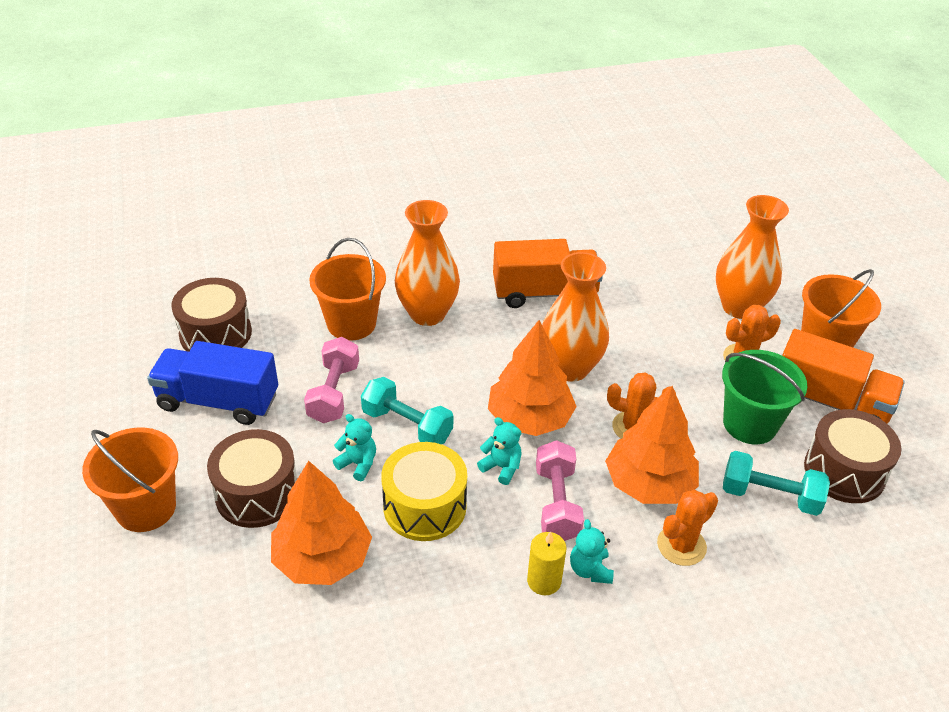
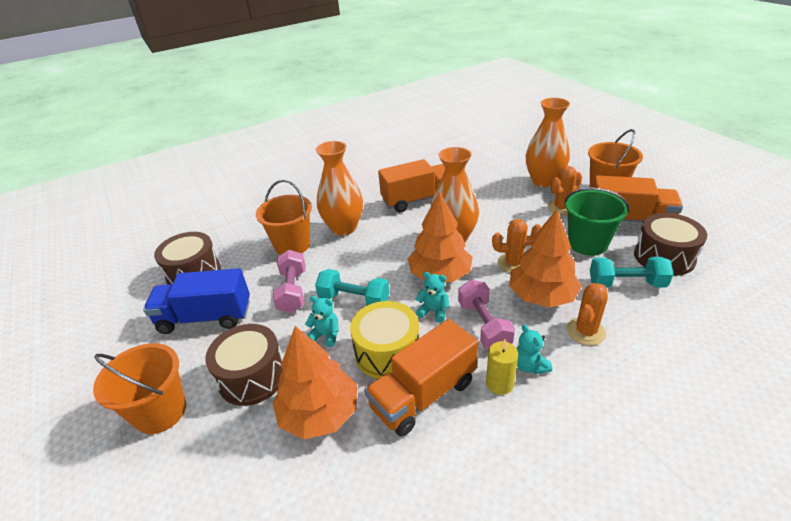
camera: 10 degrees left, 5 degrees down
(448, 569) = (423, 394): none -> orange truck

